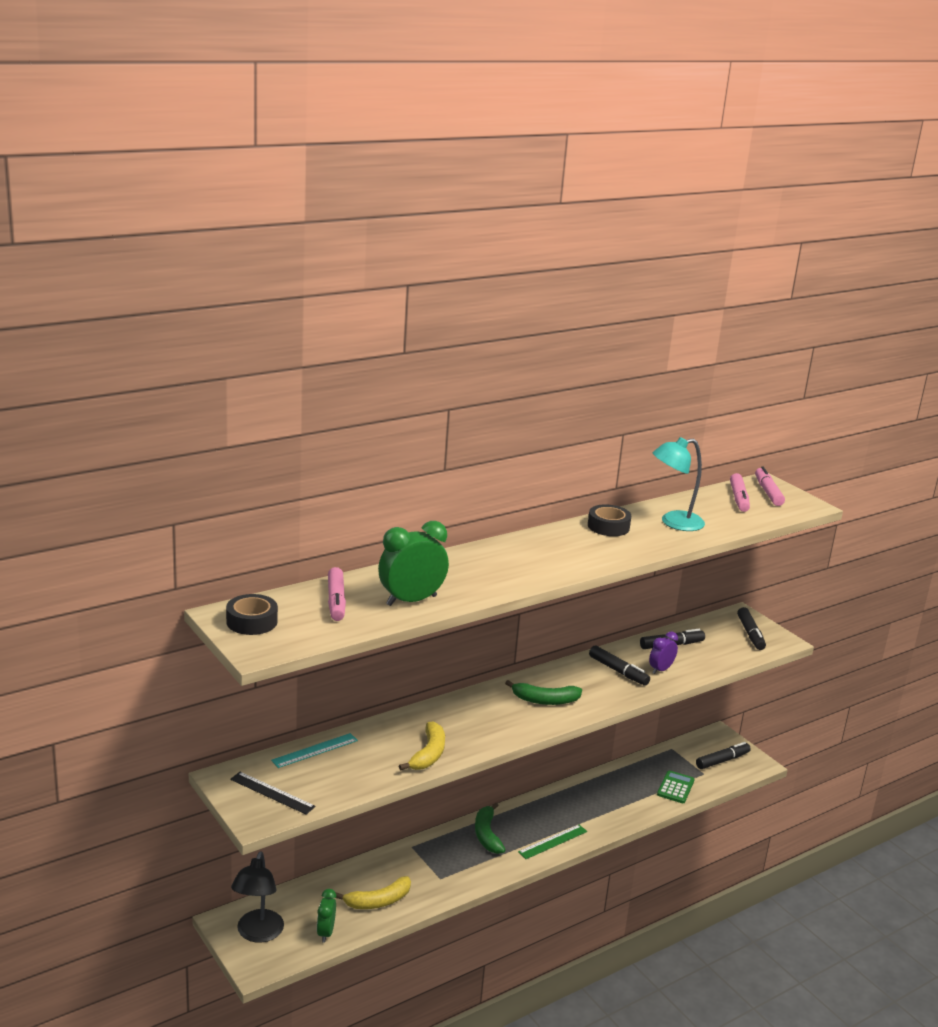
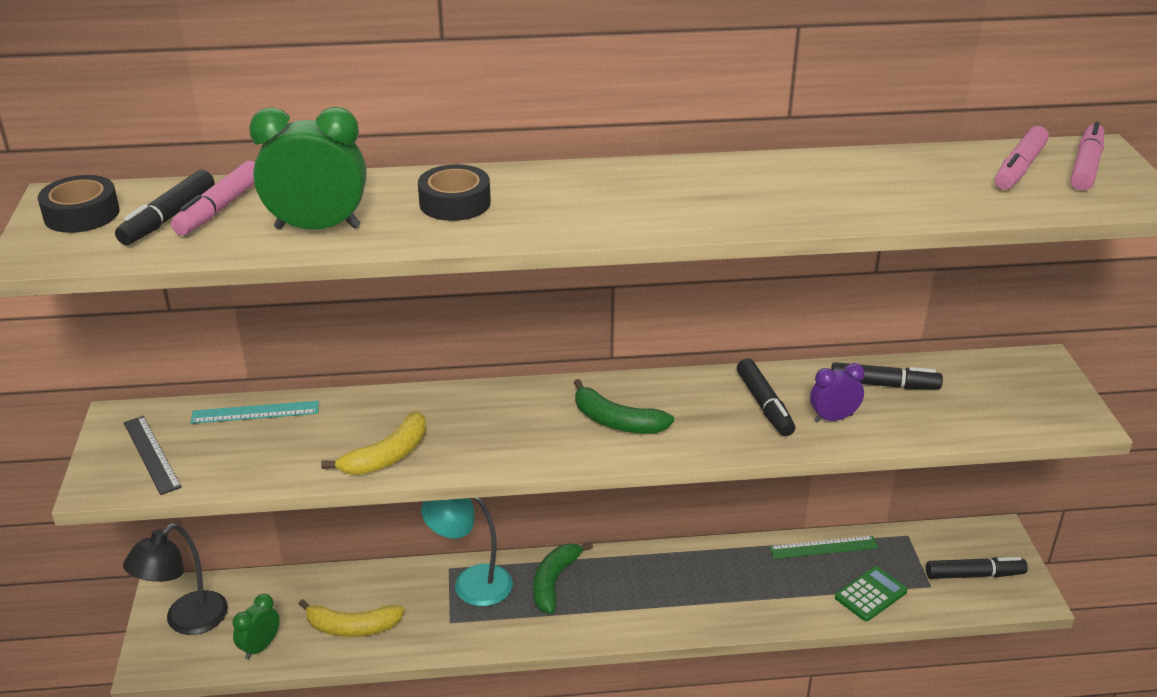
camera: 30 degrees right, 10 degrees up
(553, 842) = (634, 619): green ruler -> green ruler (823, 547)
(608, 526) = (742, 175): black tape -> black tape (455, 203)
(674, 522) = (859, 187): turquoise lamp -> turquoise lamp (471, 583)
(750, 634) = (1032, 397): black marker -> black marker (168, 218)

